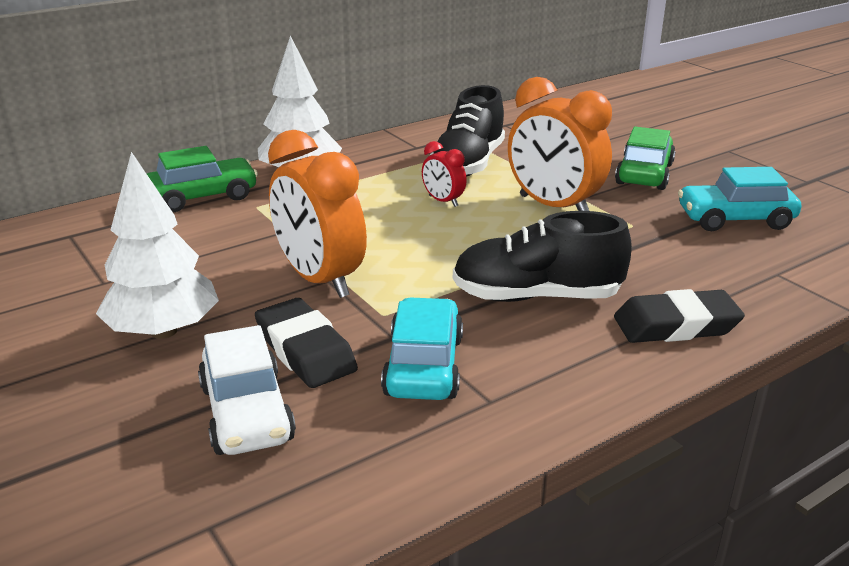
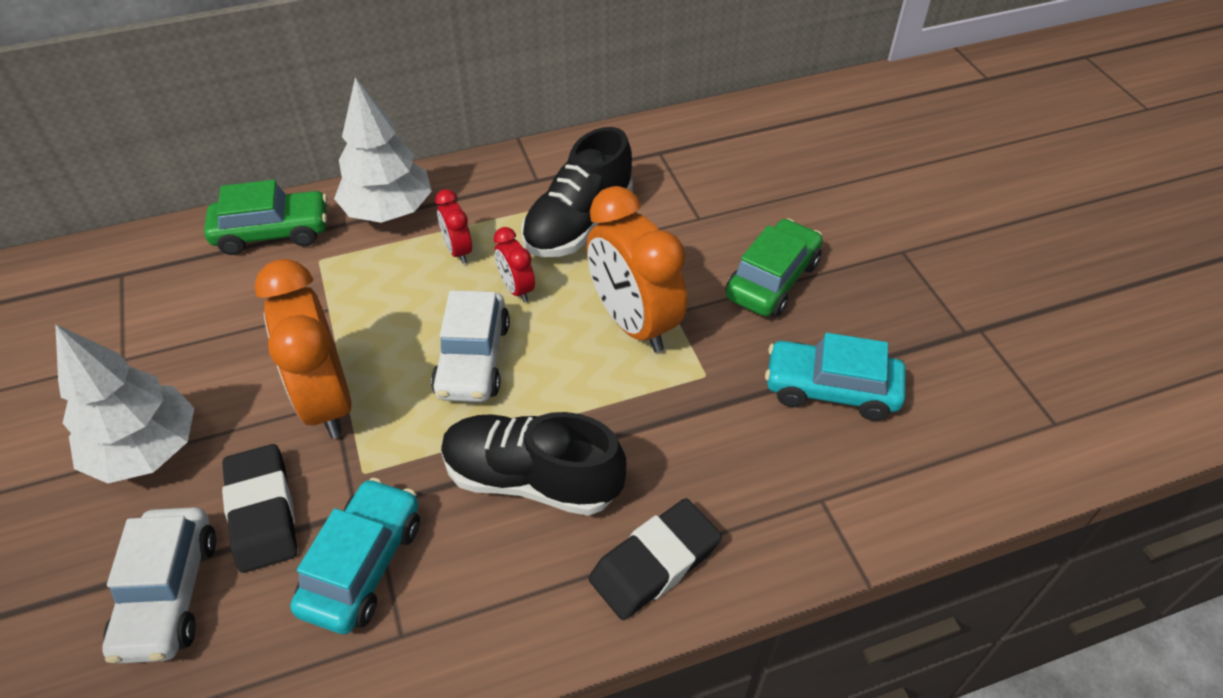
camera: 15 degrees right, 20 degrees up
(377, 188) = (458, 251): none -> red clock
(434, 241) = (473, 359): none -> white car
(676, 325) = (655, 563): black eraser -> black eraser turned 45 degrees counterclockwise

